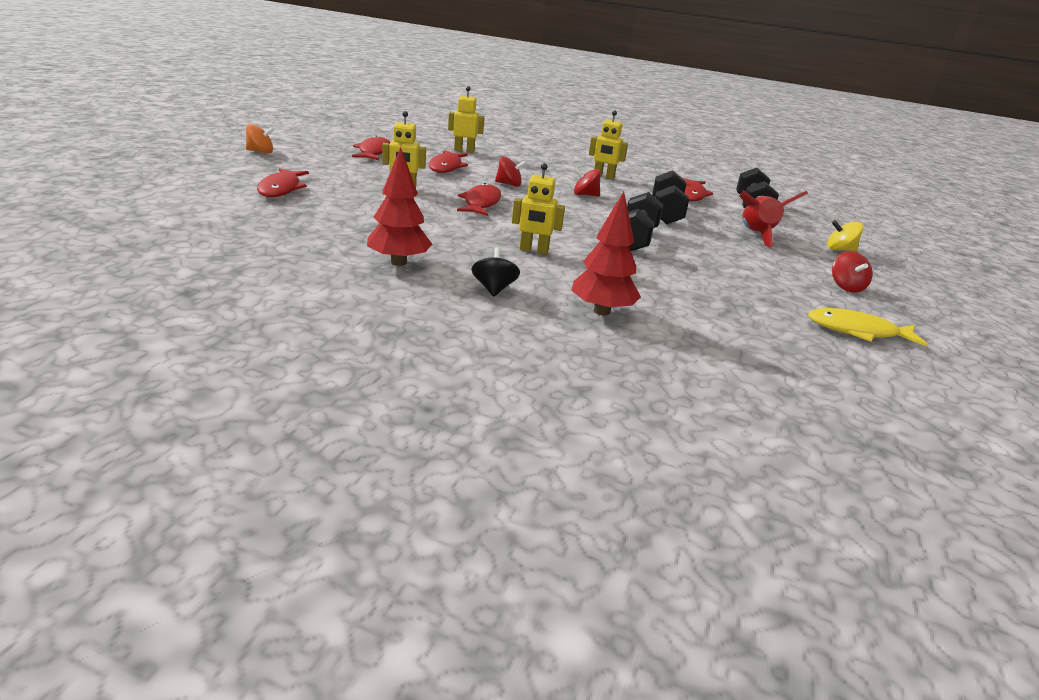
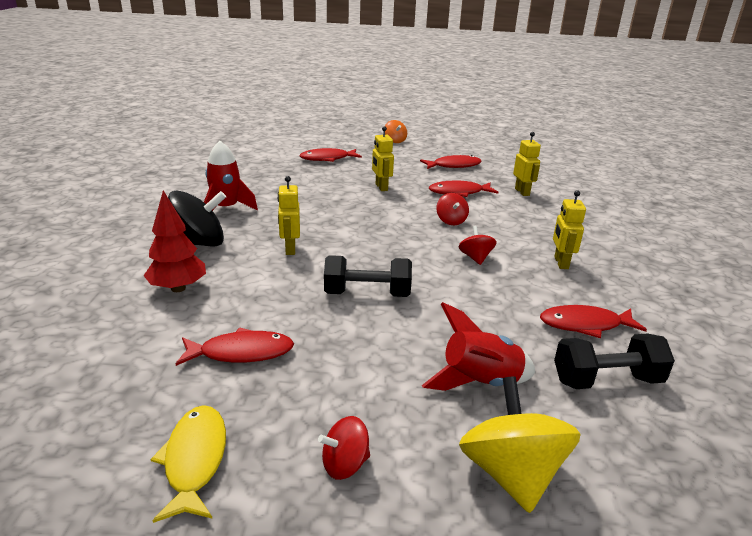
camera: 75 degrees right, 0 degrees up
(398, 262) = (226, 208): red tree -> red rocket
(481, 203) = (382, 216): red fish -> red fish (241, 353)
(494, 289) = (199, 243): black spinning top -> black spinning top, size x1.85
(666, 213) = (479, 309): black dumbbell -> none
(840, 249) = (511, 473): yellow spinning top -> yellow spinning top, size x1.85

